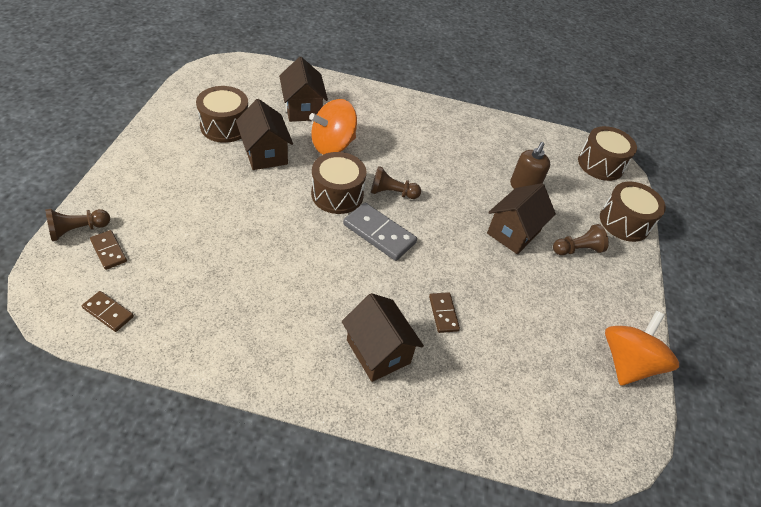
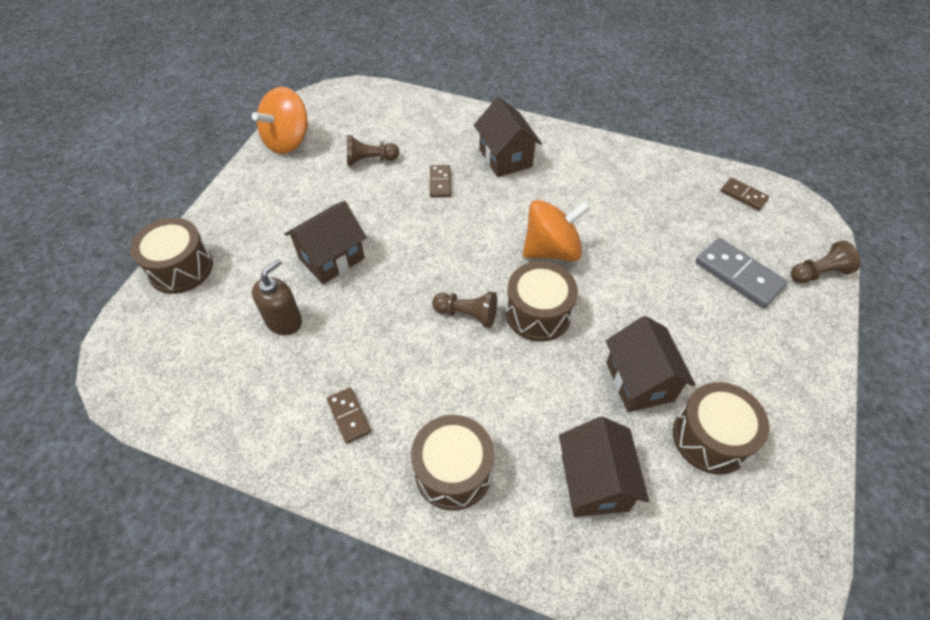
camera: 165 degrees left, 5 degrees up
(109, 251) = (773, 250): brown domino -> brown domino (348, 416)
(332, 145) = (543, 398): orange spinning top -> orange spinning top (551, 249)
(379, 233) = (491, 261): grey domino -> grey domino (738, 275)
(577, 249) = (266, 237): brown pawn -> brown pawn (370, 160)
(600, 164) = (141, 359): brown drum -> brown drum (453, 471)

